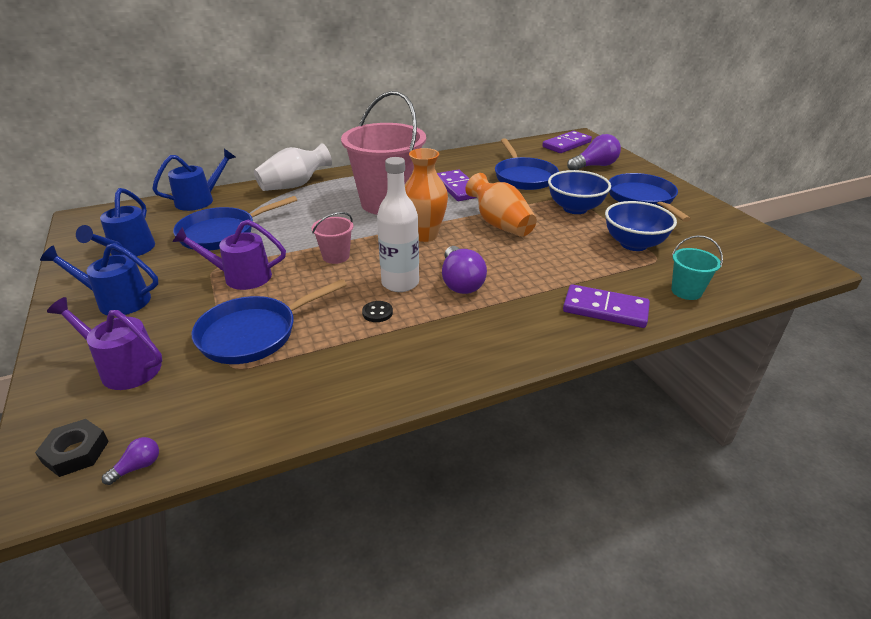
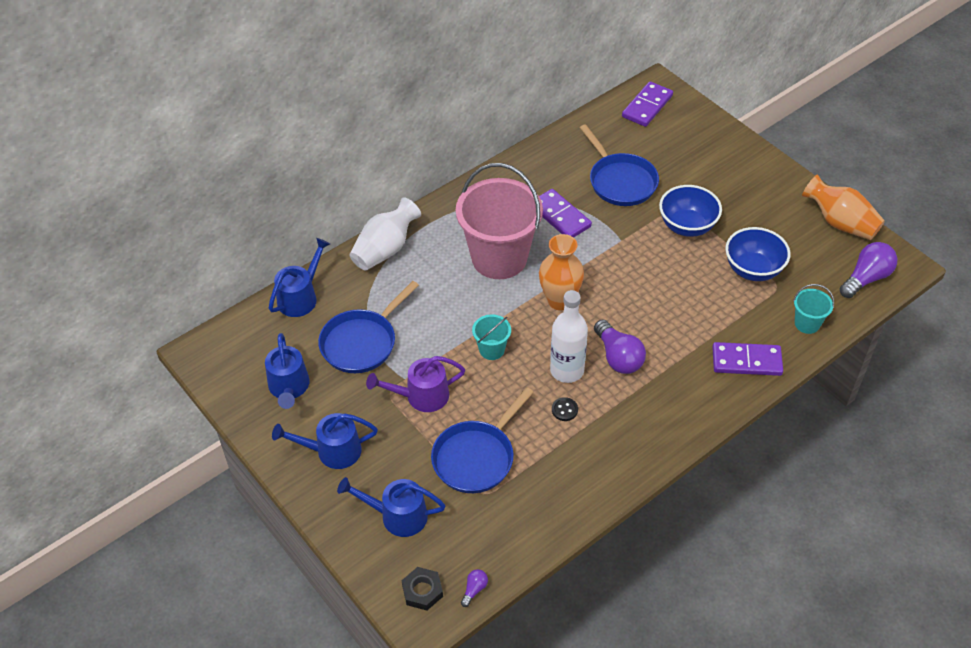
camera: 15 degrees left, 15 degrees up
(124, 367) = (397, 516): purple watering can -> blue watering can
(336, 256) = (492, 349): pink bucket -> turquoise bucket
(500, 224) = (623, 268): orange vase -> orange vase (840, 223)
(594, 166) = (687, 145): purple light bulb -> purple light bulb (866, 278)
(643, 199) = (748, 195): blue pan -> none

